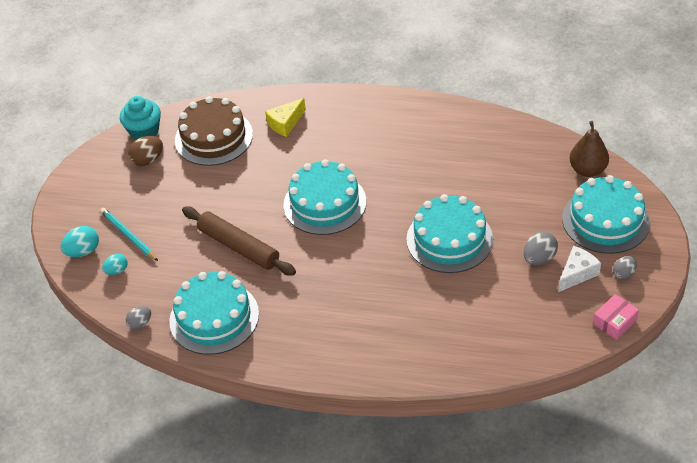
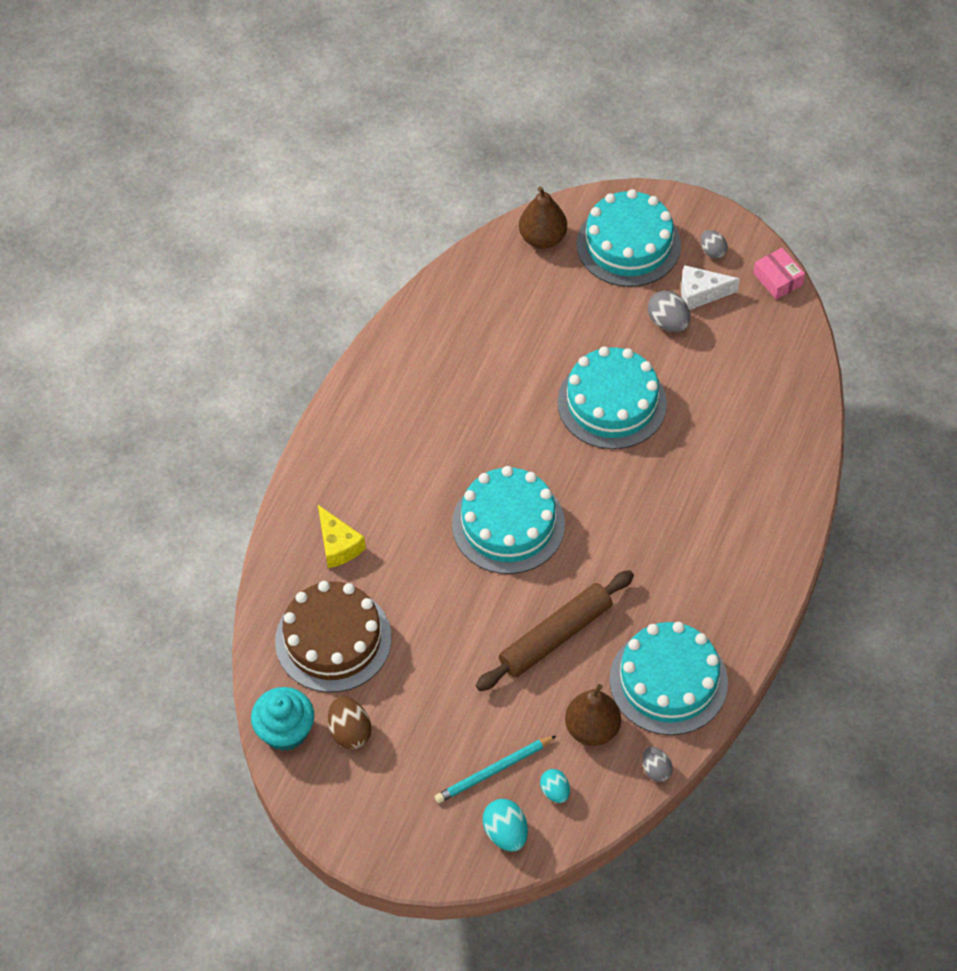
camera: 80 degrees left, 10 degrees up
(168, 281) = (592, 729): none -> brown pear
(577, 274) = (701, 293): white cheese -> white cheese turned 60 degrees counterclockwise

